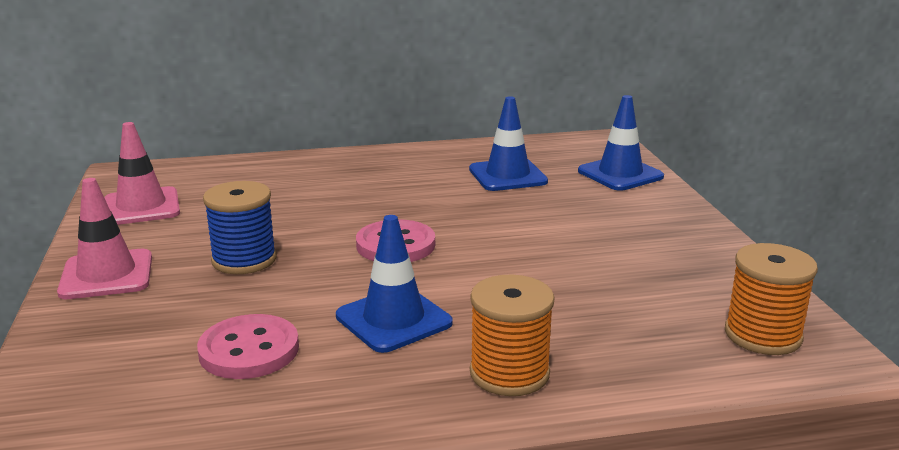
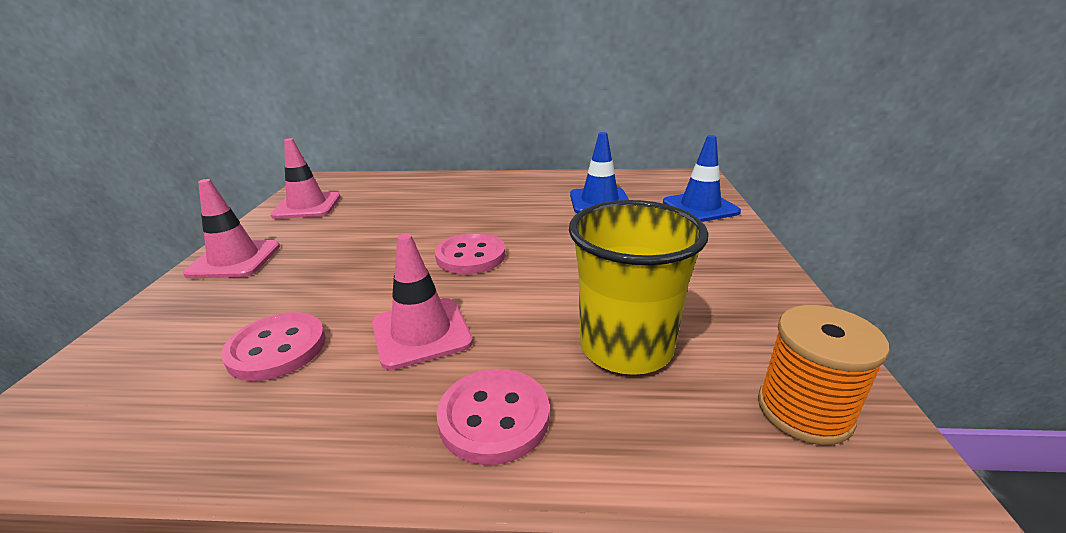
camera: 15 degrees right, 5 degrees up
(244, 260) = (343, 257): blue spool -> none
(393, 319) = (421, 333): blue traffic cone -> pink traffic cone
(509, 373) = (494, 417): orange spool -> pink button
(600, 308) = (626, 347): none -> yellow cup

